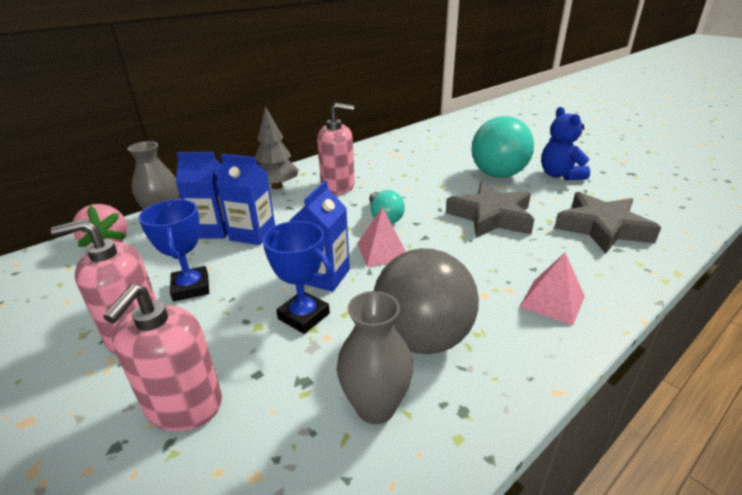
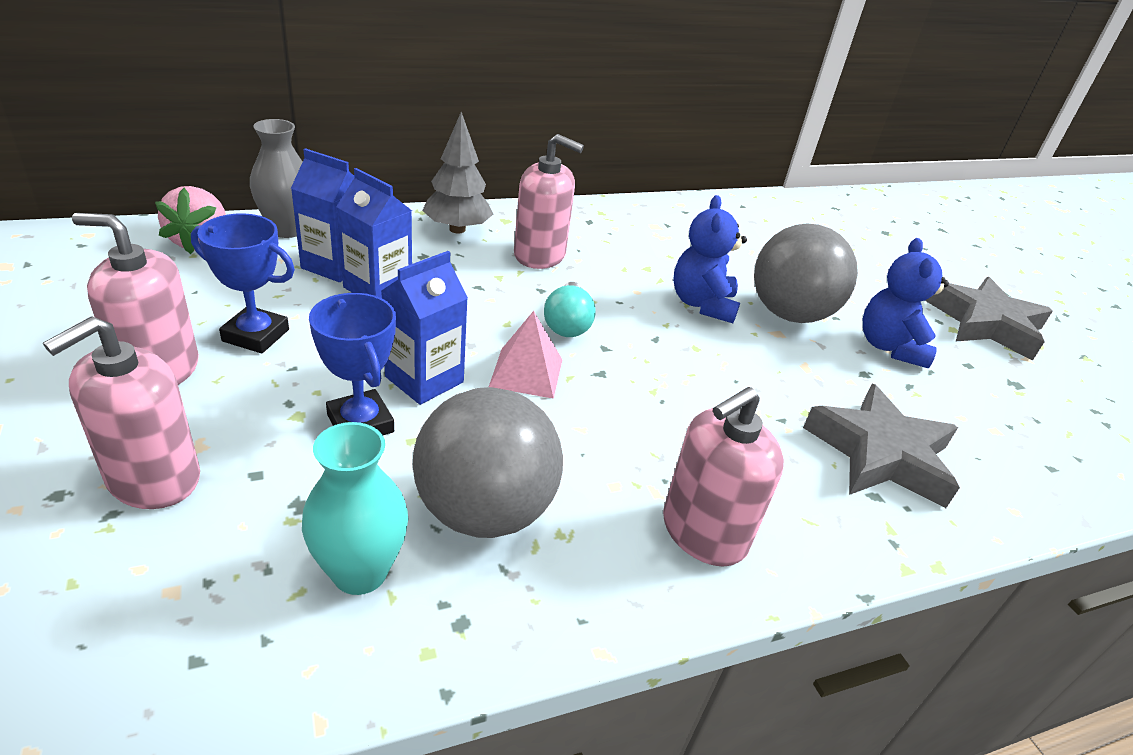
camera: 15 degrees right, 5 degrees up
(191, 288) = (256, 335): blue trophy -> blue trophy turned 75 degrees counterclockwise
(375, 407) = (360, 572): grey vase -> turquoise vase
(449, 184) = (702, 304): none -> blue teddy bear
(491, 217) = (721, 376): grey star -> grey star (985, 324)
(498, 175) = (789, 314): turquoise ball -> grey ball
(552, 301) = (703, 532): pink pyramid -> pink soap dispenser

